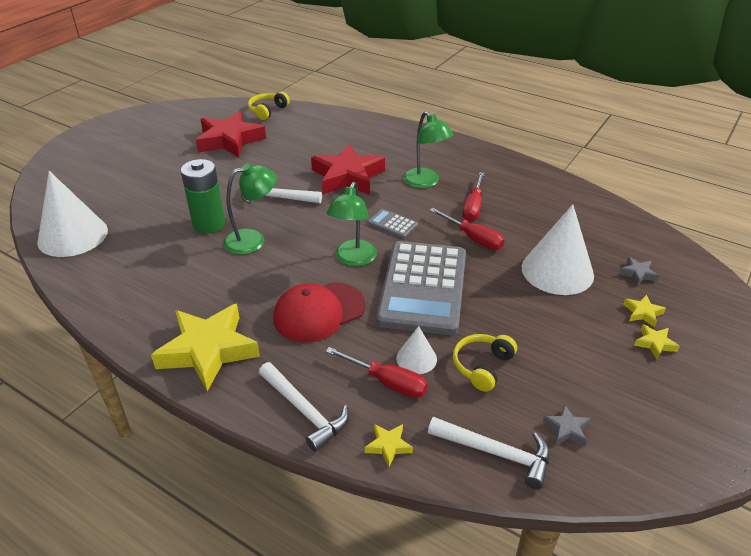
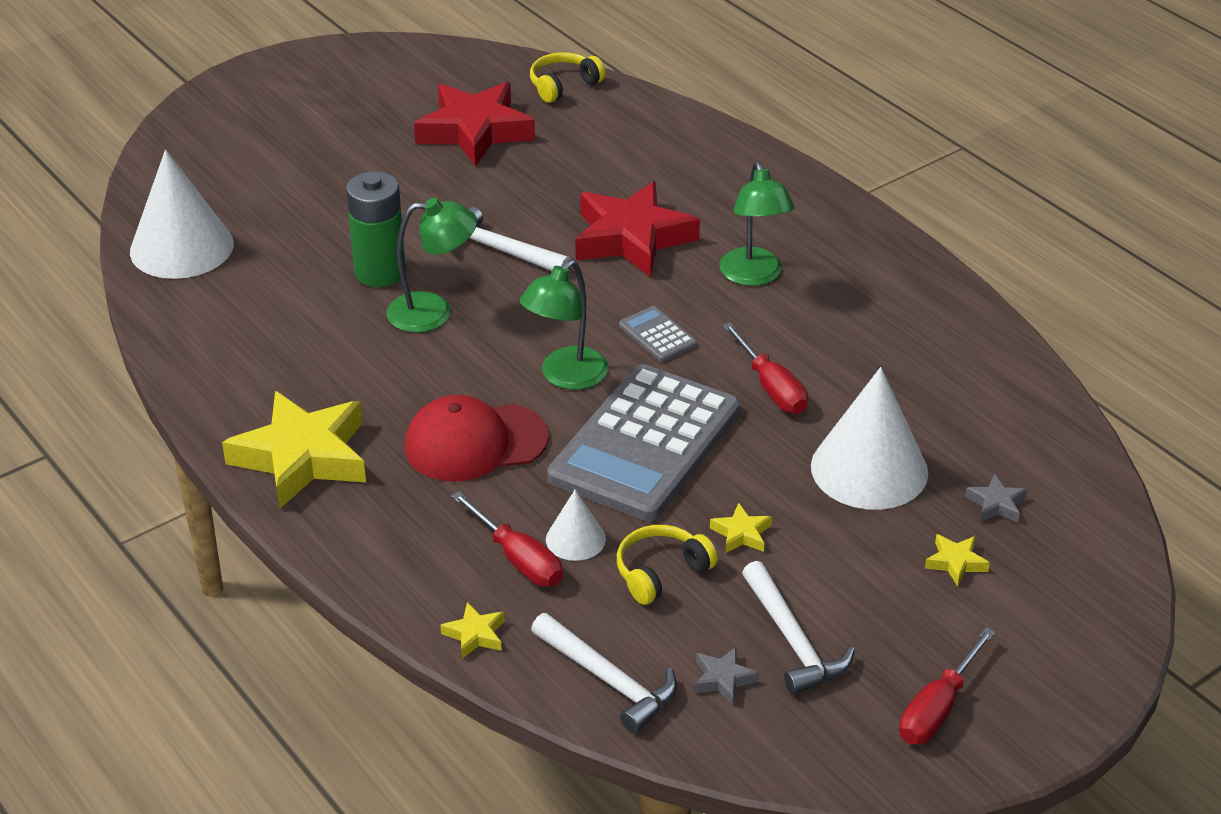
camera: 20 degrees right, 0 degrees up
(304, 411) = (391, 565): white hammer -> white hammer (793, 640)
(473, 207) = (805, 336): red screwdriver -> red screwdriver (937, 708)
(655, 343) = (938, 608): yellow star -> yellow star (741, 534)

